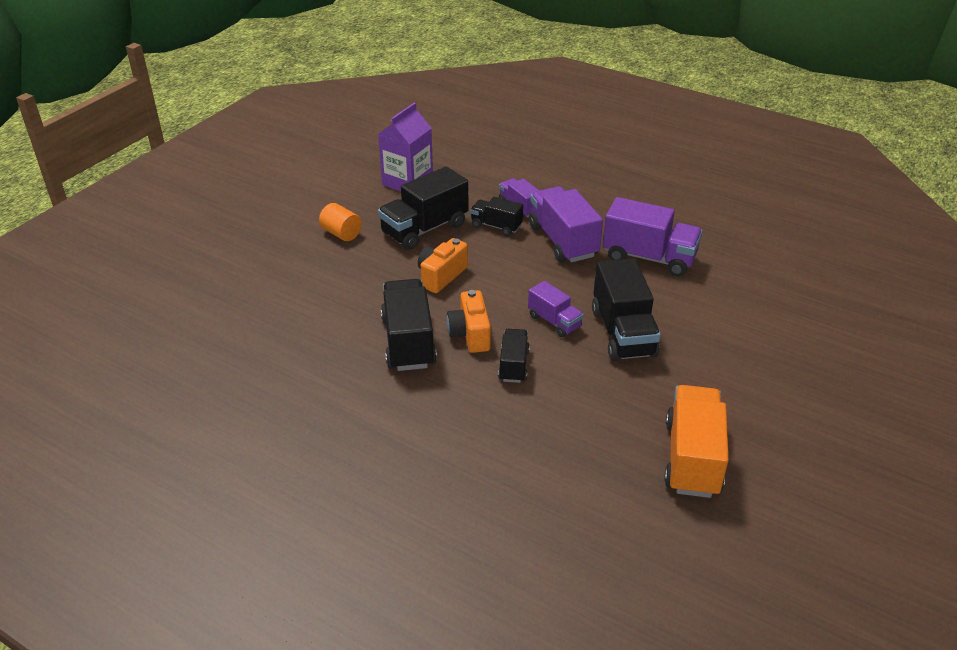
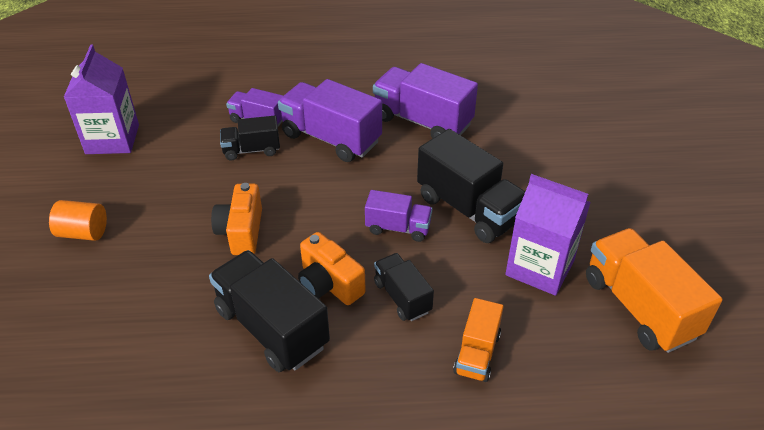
camera: 35 degrees left, 5 degrees up
(424, 229) = (177, 185): black truck -> none
(532, 424) = (477, 353): none -> orange truck
(638, 396) = (540, 268): none -> purple carton
(649, 257) = (422, 121): purple truck -> purple truck turned 135 degrees counterclockwise

